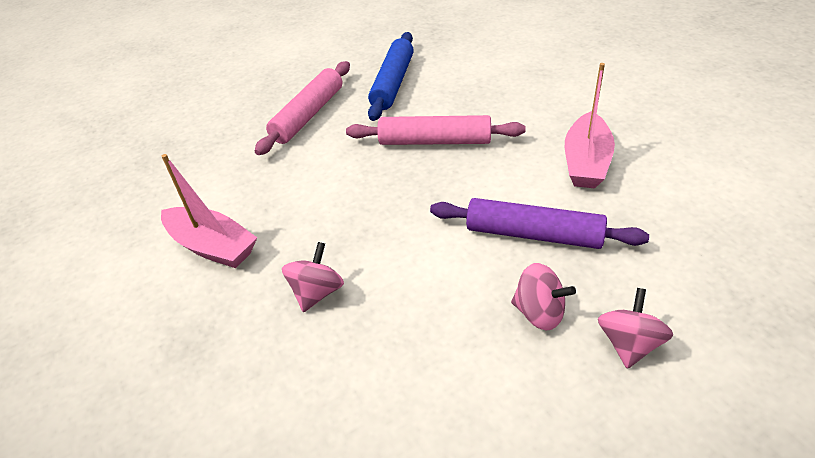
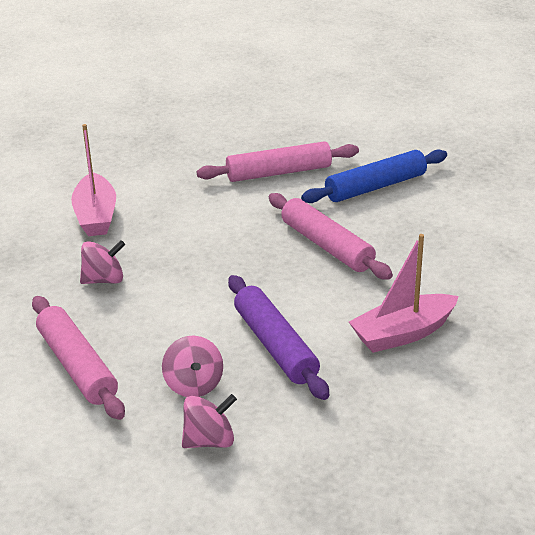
camera: 45 degrees right, 10 degrees down
(428, 384) = (77, 366): none -> pink rolling pin

